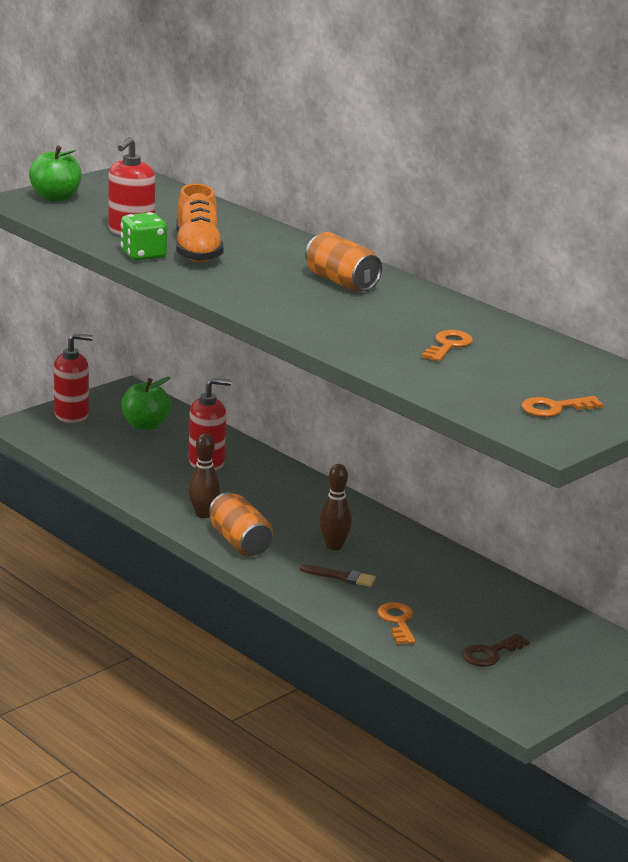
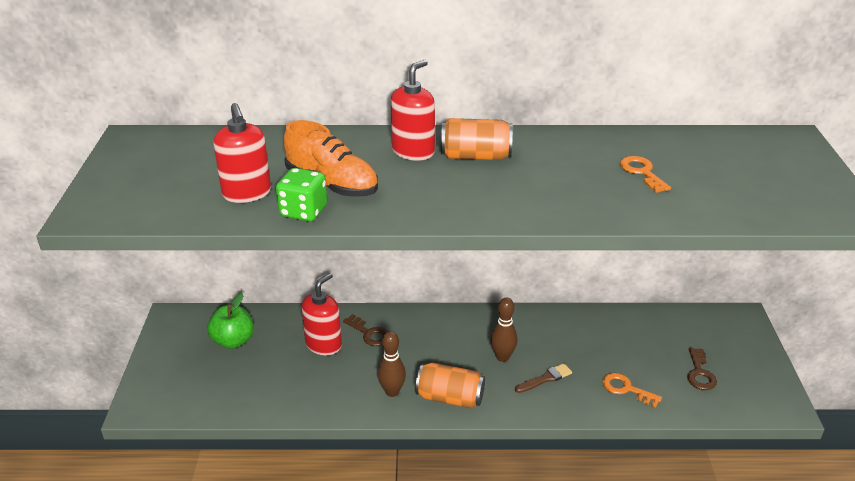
camera: 45 degrees left, 10 degrees up
(56, 197) = (116, 192): green apple -> none
(72, 415) = (165, 368): red soap dispenser -> red soap dispenser (413, 152)
(255, 475) = (369, 333): none -> brown key
(554, 408) = (792, 187): orange key -> none

